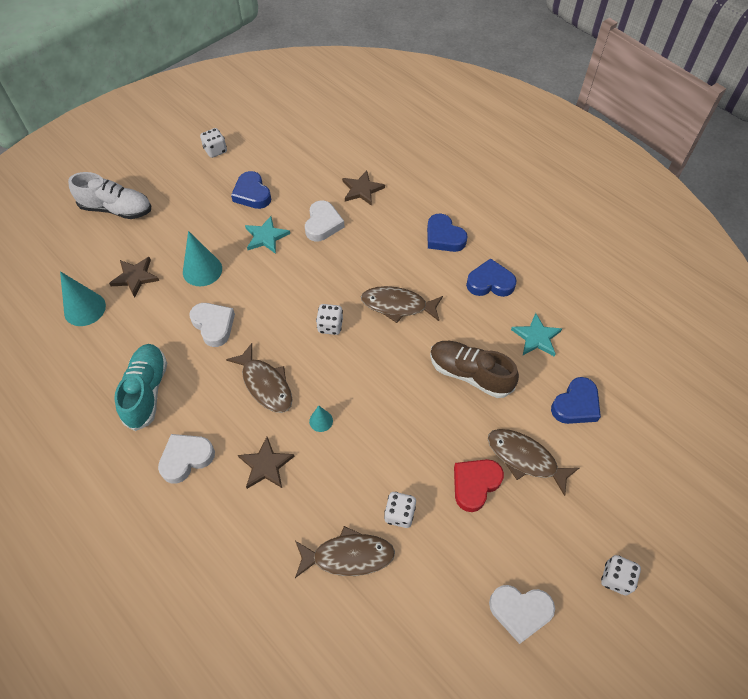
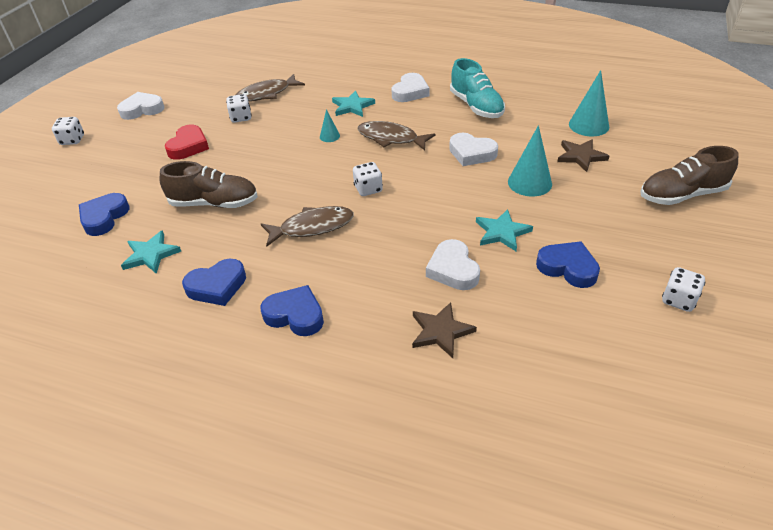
camera: 155 degrees right, 15 degrees down
(116, 209) = (682, 195): white shoe -> brown shoe
(266, 465) = (352, 106): brown star -> turquoise star
(525, 459) = (149, 171): brown fish -> none

